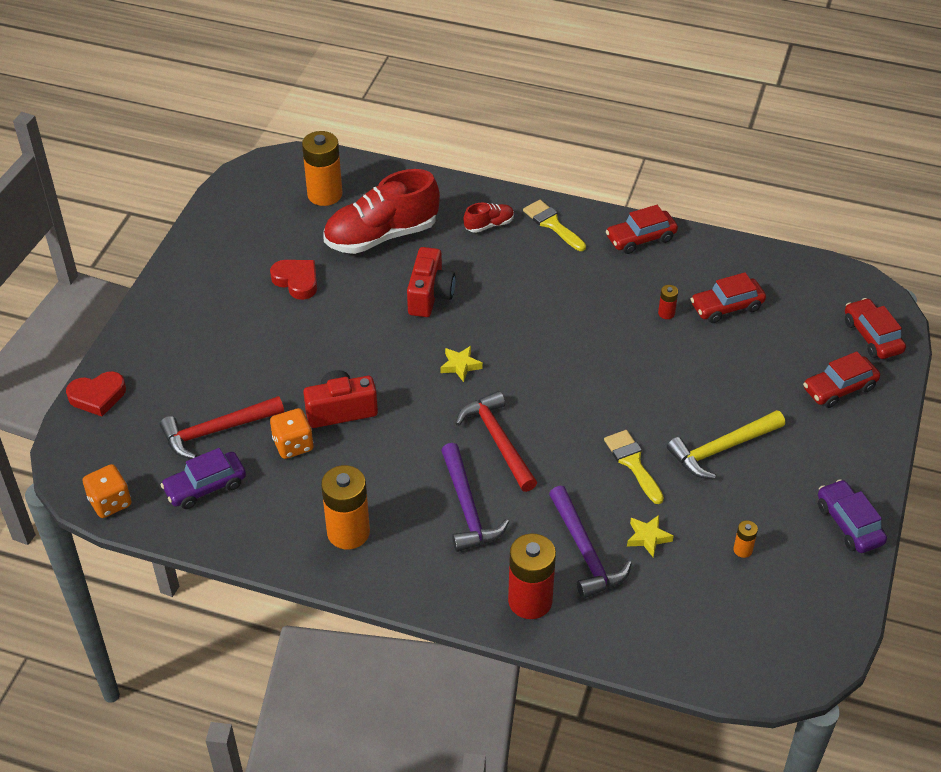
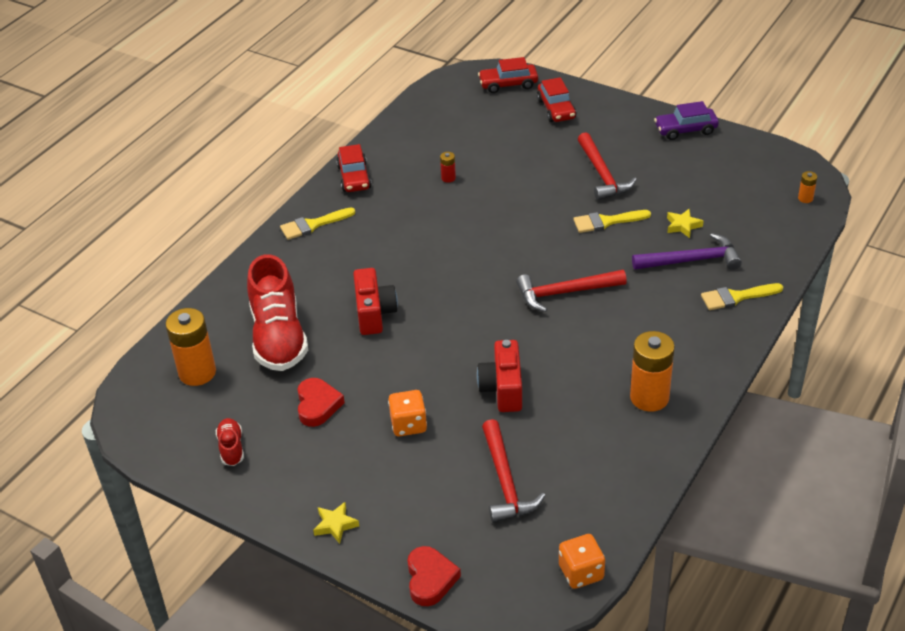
camera: 75 degrees left, 5 degrees down
(205, 487) = (576, 495): purple car -> none
(293, 445) = (537, 426): orange dice -> orange dice (408, 424)
(297, 281) = (317, 405): red heart -> red heart turned 120 degrees clockwise
(430, 295) = (374, 313): red camera -> red camera turned 60 degrees clockwise
(460, 366) = (470, 304): yellow star -> yellow star (335, 525)
(467, 508) = (635, 320): purple hammer -> none
(489, 225) = (296, 263): red shoe -> red shoe (231, 448)
(530, 601) = (736, 297): red battery -> yellow brush
(722, 449) = (602, 175): yellow hammer -> red hammer
(726, 307) = (452, 146): red car -> none
(742, 550) = (701, 182): orange battery -> orange battery (805, 198)

